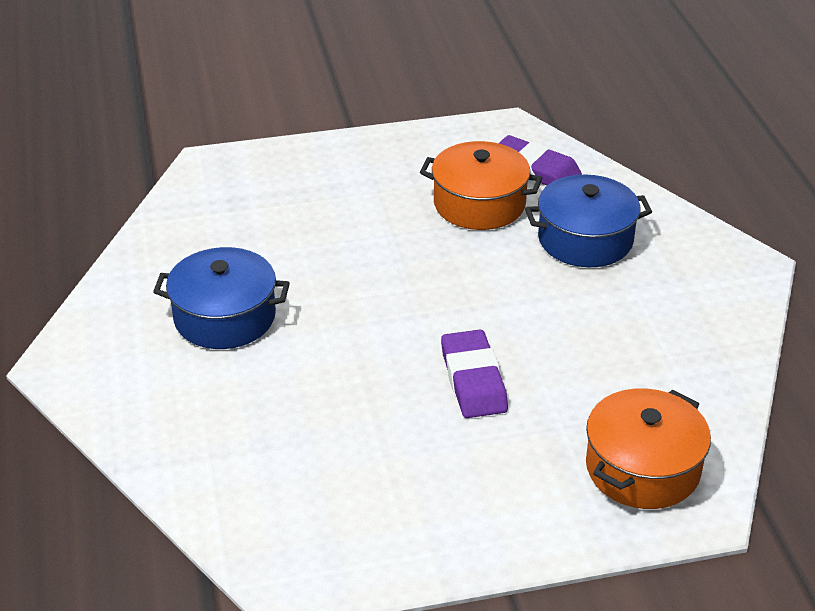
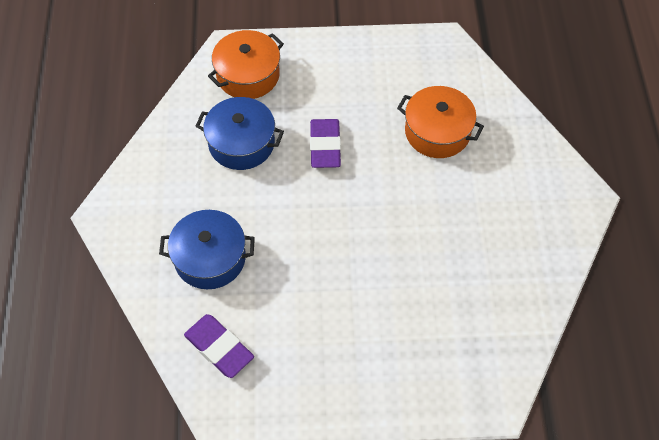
camera: 170 degrees left, 20 degrees up
(225, 317) = (479, 221): blue pot -> blue pot (241, 143)
(479, 204) = (277, 311): orange pot -> orange pot (437, 132)

